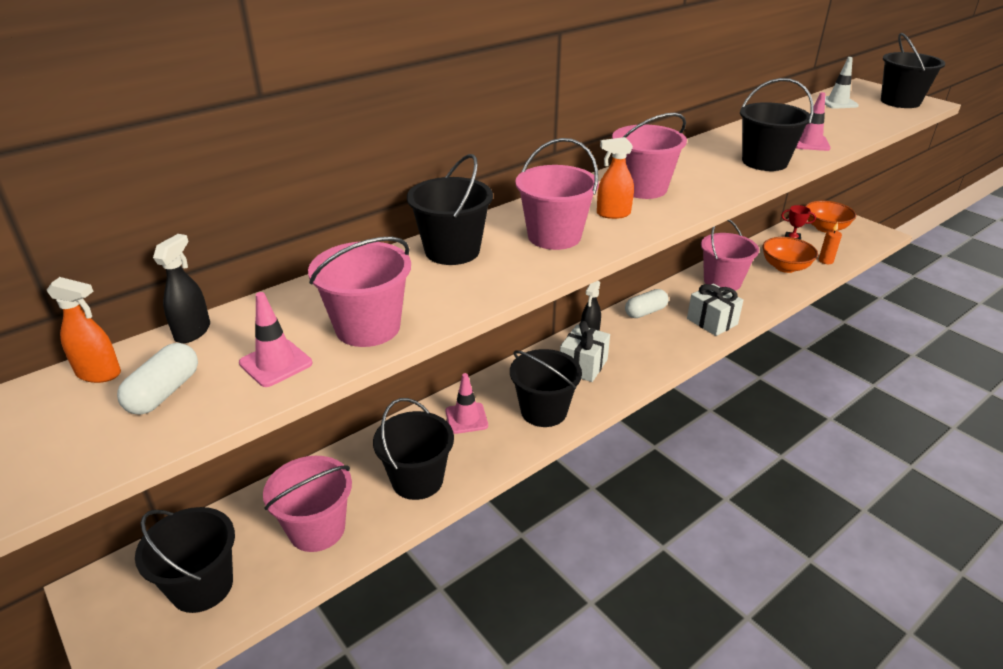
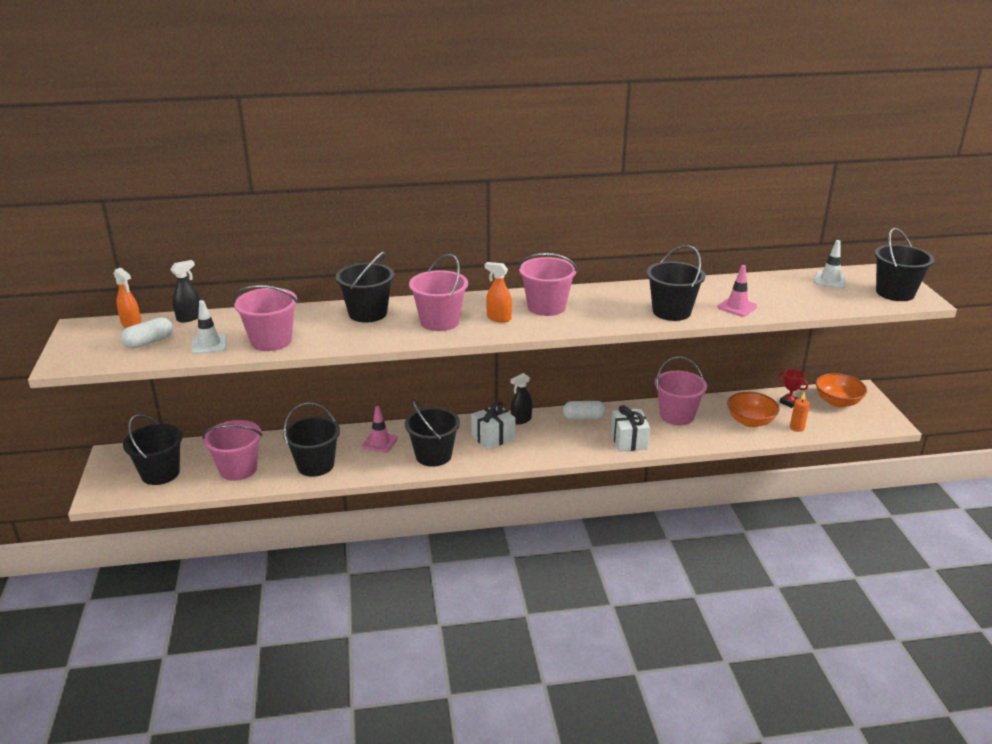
camera: 30 degrees right, 5 degrees down
(276, 363) = (209, 344): pink traffic cone -> white traffic cone

